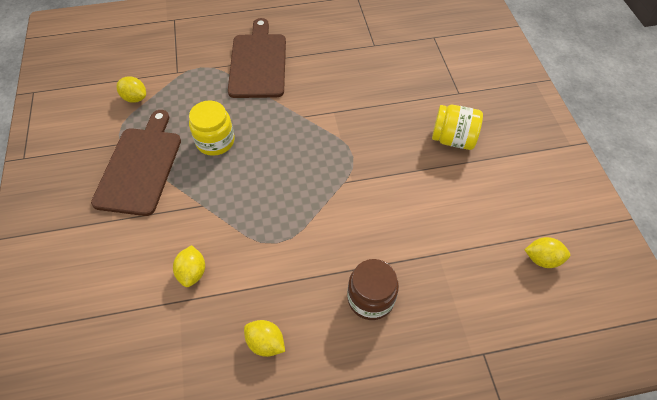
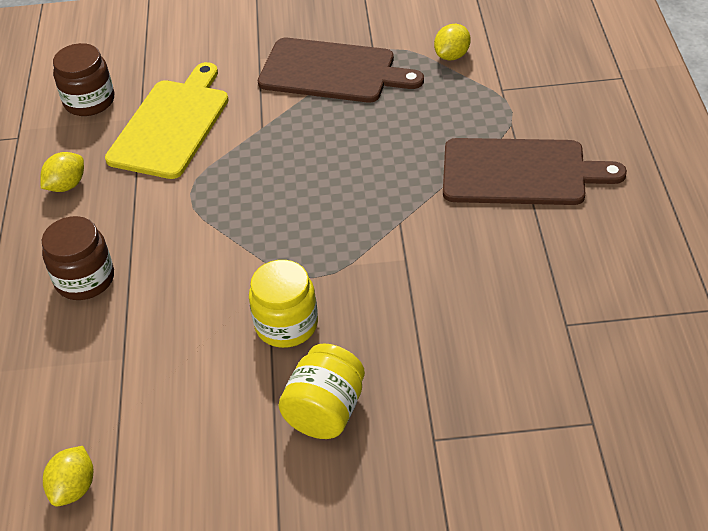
camera: 100 degrees right, 10 degrees down
(149, 354) = (89, 101): none -> brown jar
(192, 272) = (171, 125): yellow lemon -> yellow cutting board
(215, 141) = (364, 133): yellow jar -> yellow jar (286, 324)

